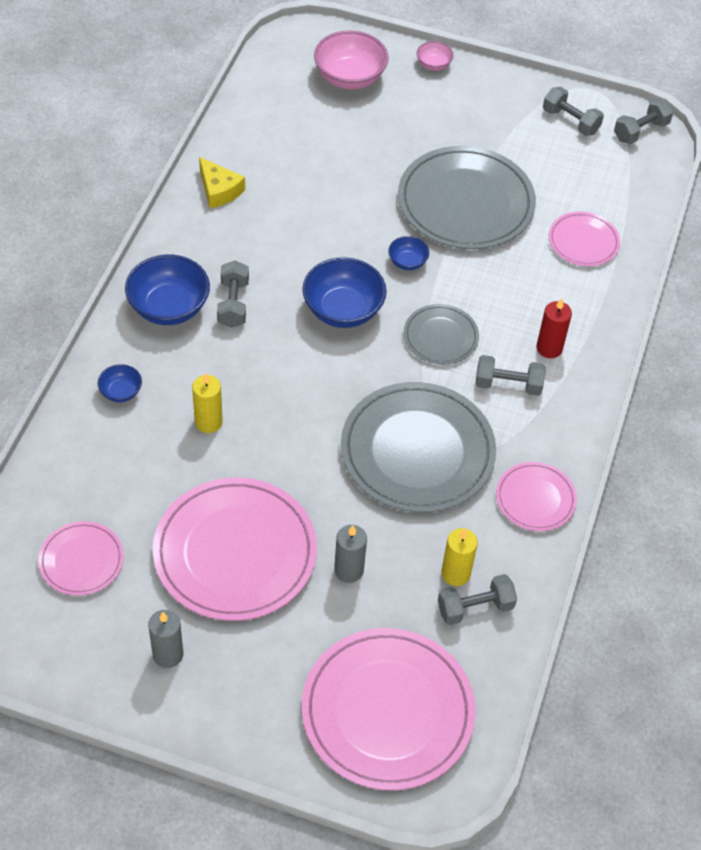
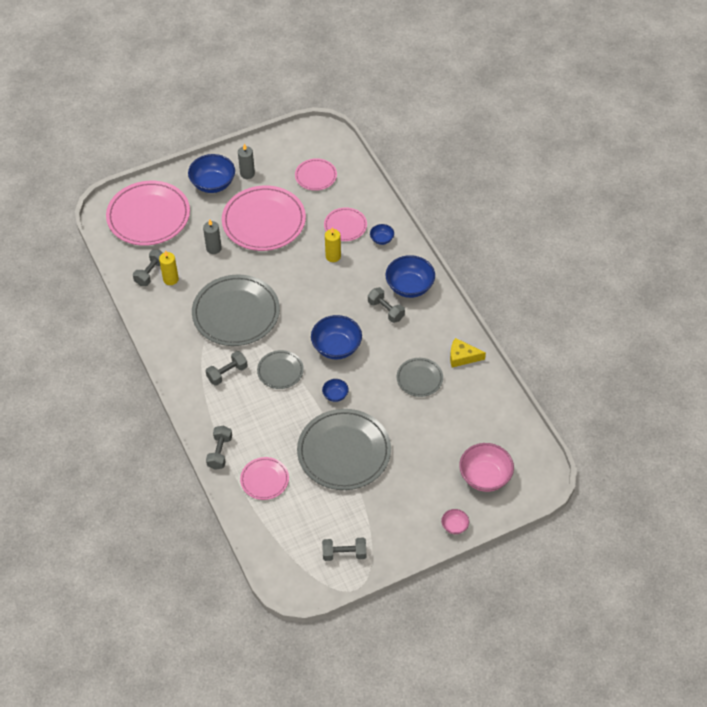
camera: 140 degrees right, 0 degrees up
(235, 683) = (213, 184): none -> blue bowl
(294, 206) = (419, 378): none -> grey plate
(535, 499) = (166, 333): pink plate -> pink plate (345, 226)
(549, 348) = (226, 406): red candle -> none
(640, 131) = (301, 582): grey dumbbell -> grey dumbbell (220, 452)

